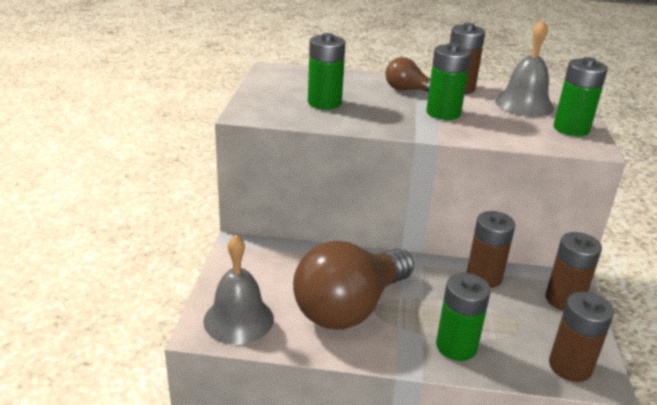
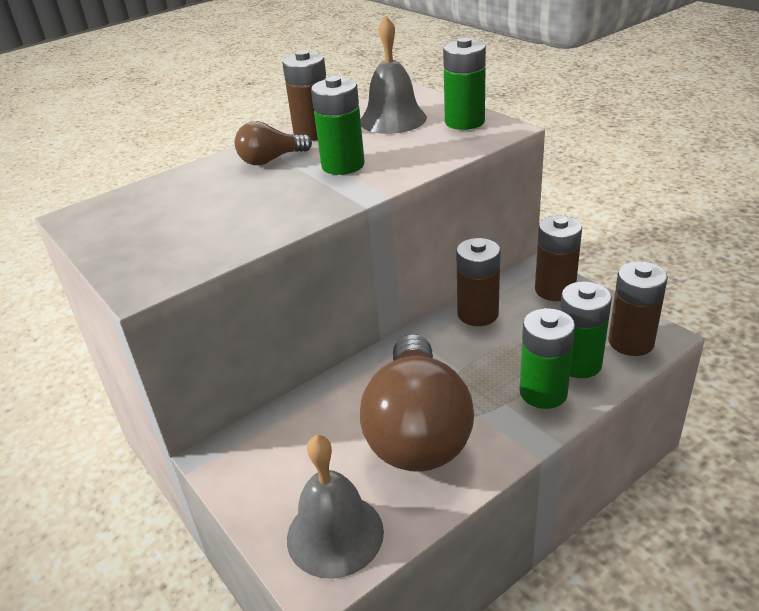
camera: 40 degrees left, 5 degrees up
(324, 103) = (210, 220): green battery -> green battery (578, 363)

